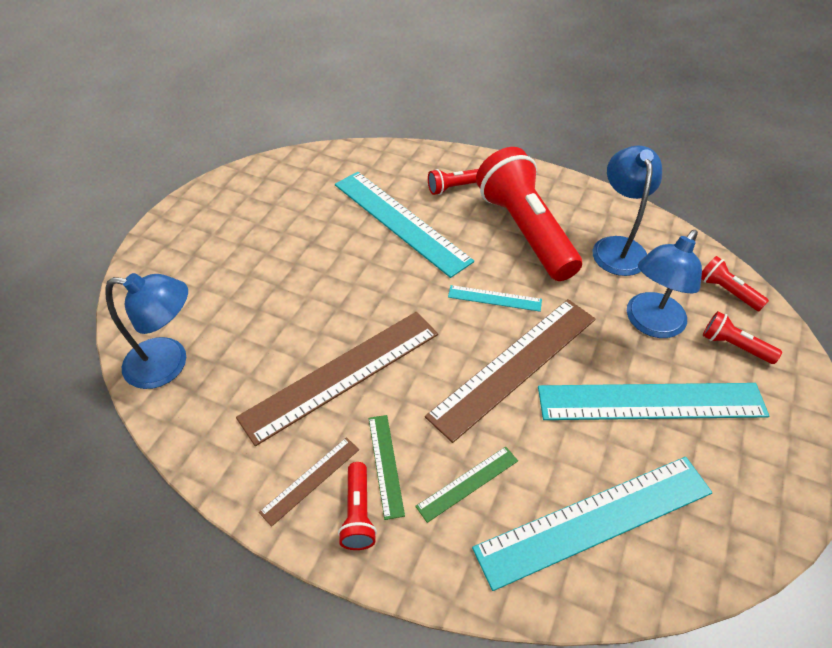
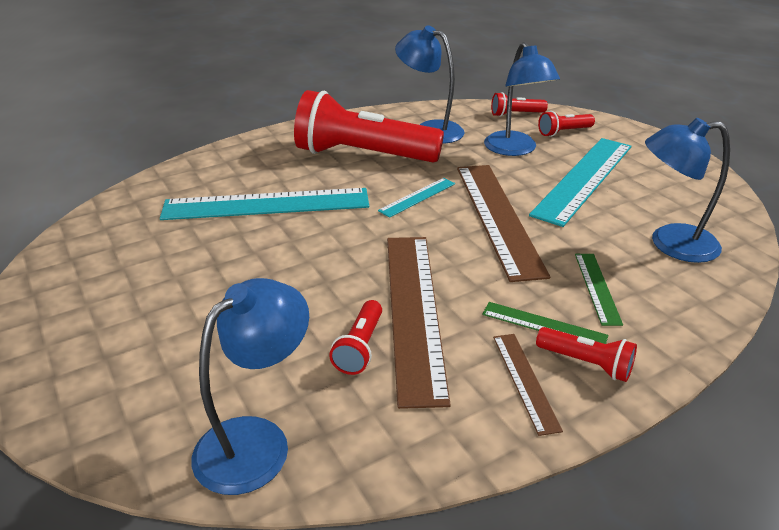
camera: 55 degrees left, 15 degrees down
(454, 187) = (267, 164): red flashlight -> red flashlight (360, 347)
(594, 520) = (670, 244): turquoise ruler -> blue lamp

